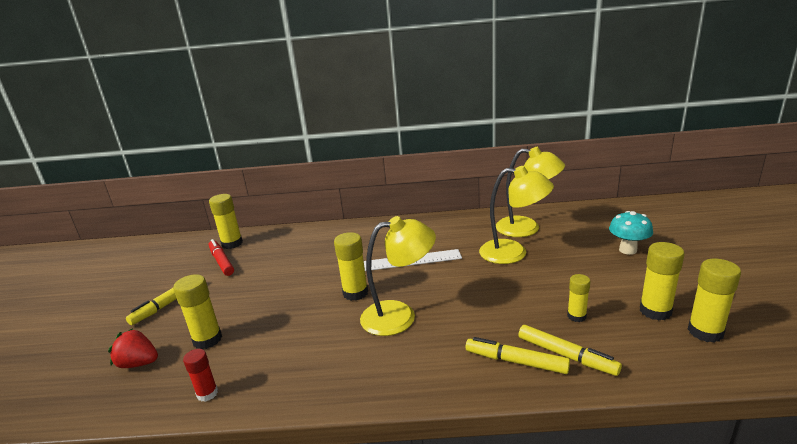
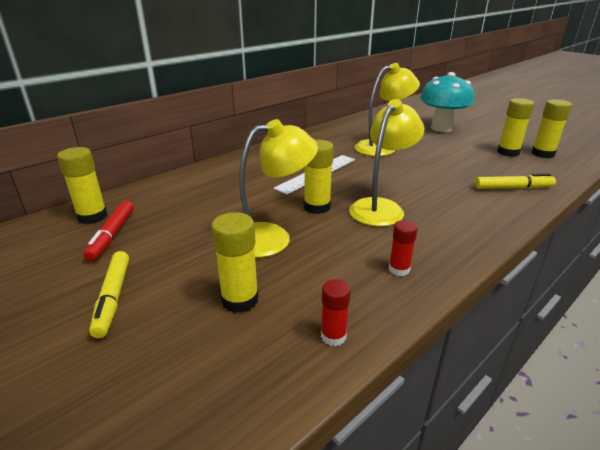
camera: 45 degrees left, 5 degrees up
(139, 363) = (193, 362): red strawberry -> none
(222, 261) = (112, 235): red marker -> red marker turned 105 degrees counterclockwise
(317, 374) = (399, 269): none -> red glue stick
(516, 361) = (497, 201): yellow marker -> none
(527, 228) = (363, 131): yellow lamp -> yellow lamp (272, 237)
(576, 316) = (480, 167): yellow glue stick -> none
(627, 250) = (441, 128): turquoise mushroom -> turquoise mushroom, size x1.68

